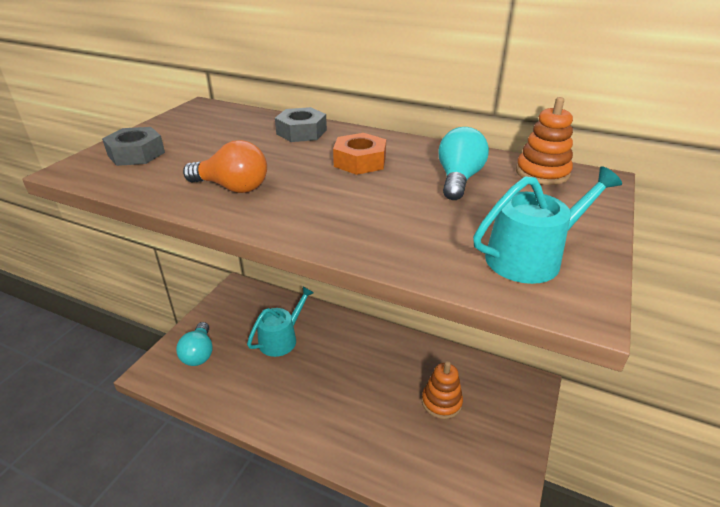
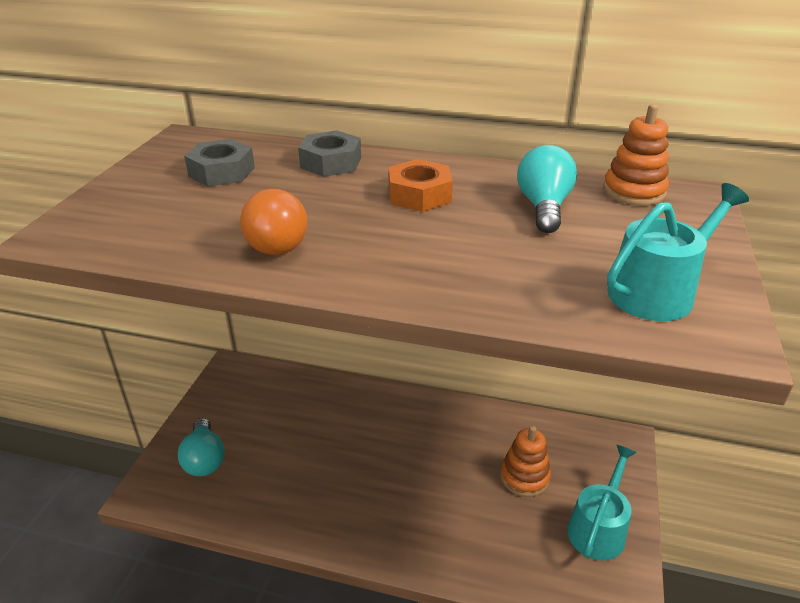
camera: 10 degrees left, 0 degrees up
(136, 154) = (129, 208): grey nut -> grey nut (222, 172)
(232, 187) = (277, 241): orange light bulb -> orange light bulb turned 75 degrees clockwise
(281, 339) = (308, 426): turquoise watering can -> turquoise watering can (598, 528)

